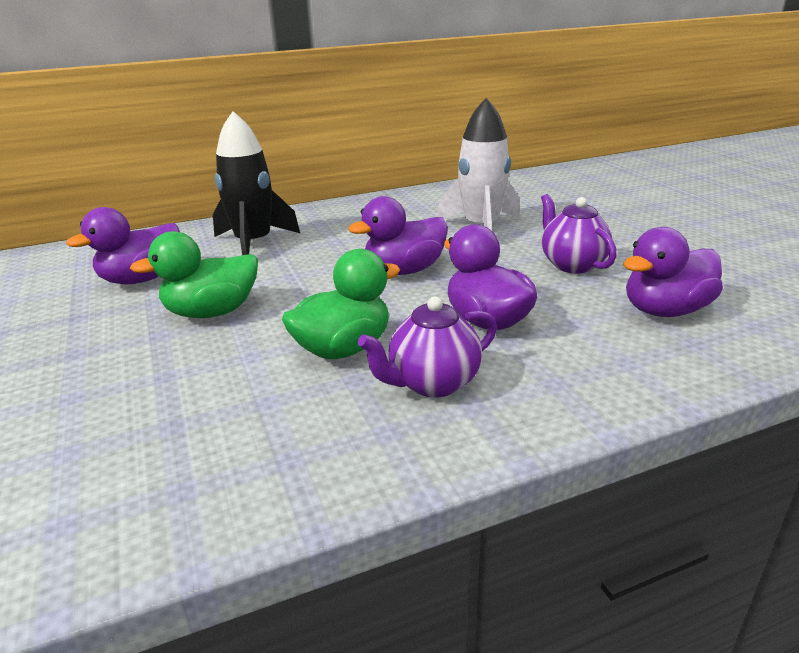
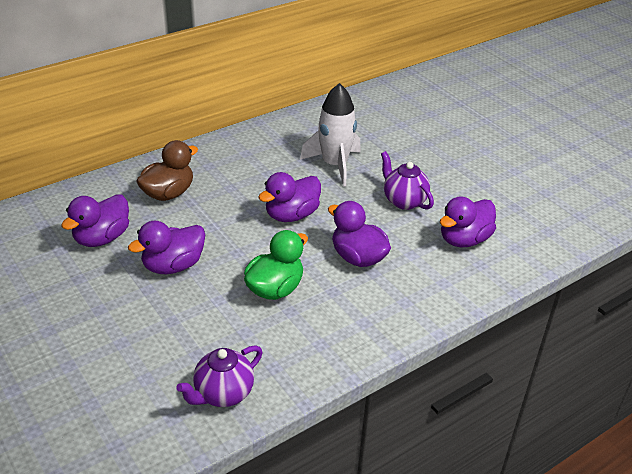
camera: 15 degrees left, 10 degrees up
(212, 312) = (173, 266): green duck -> purple duck
(254, 243) = (168, 193): black rocket -> brown duck
(432, 383) = (337, 309): purple teapot -> purple teapot (223, 393)

